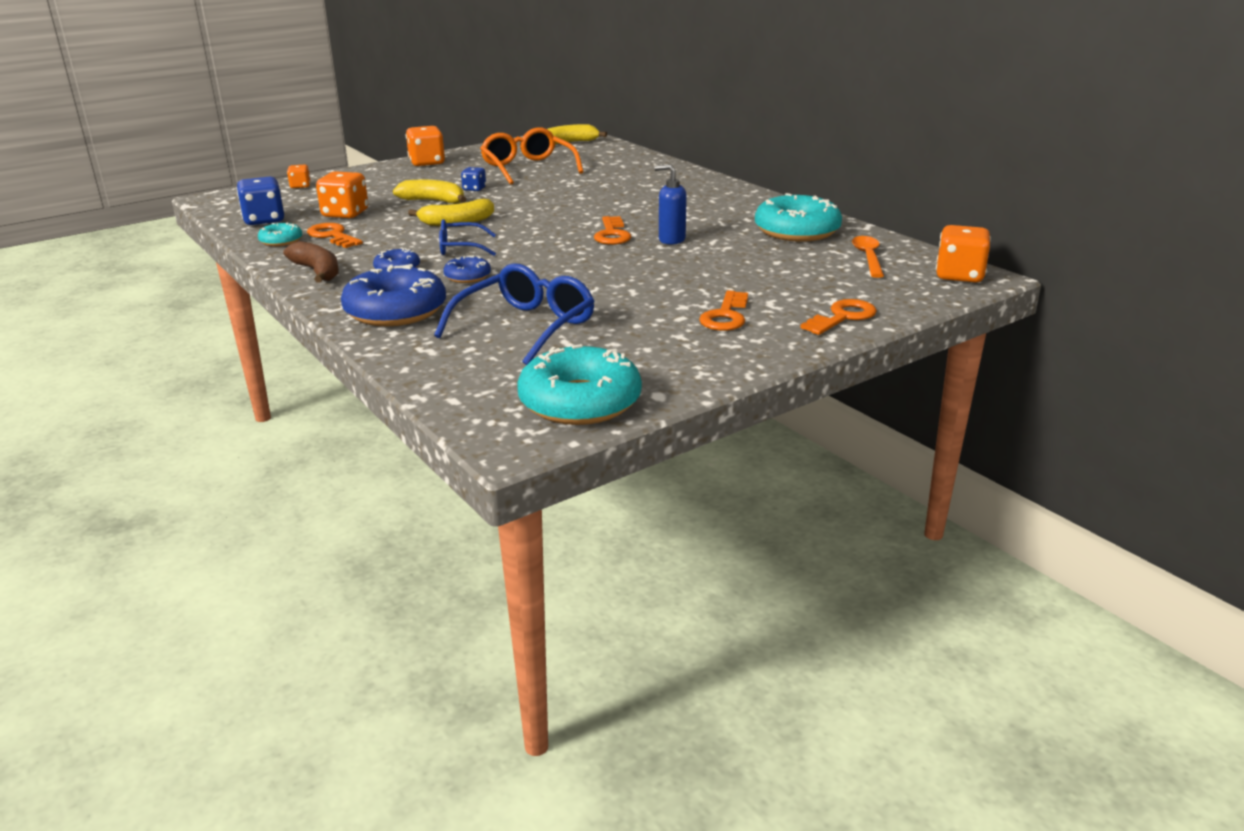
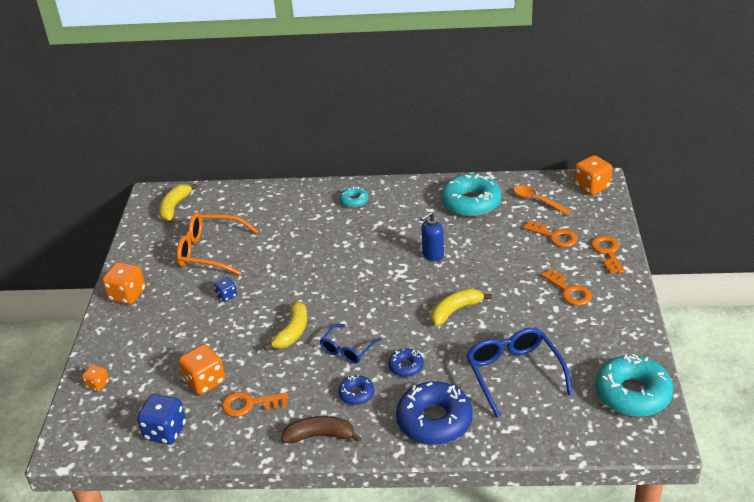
camera: 50 degrees left, 10 degrees up
(281, 241) = (229, 436): turquoise donut -> turquoise donut (354, 201)
(433, 201) = (229, 326): yellow banana -> yellow banana (455, 311)
(612, 234) = (397, 274): orange key -> orange key (554, 236)

